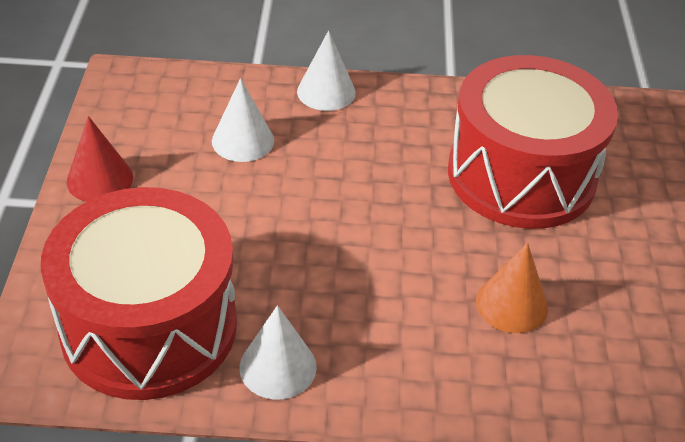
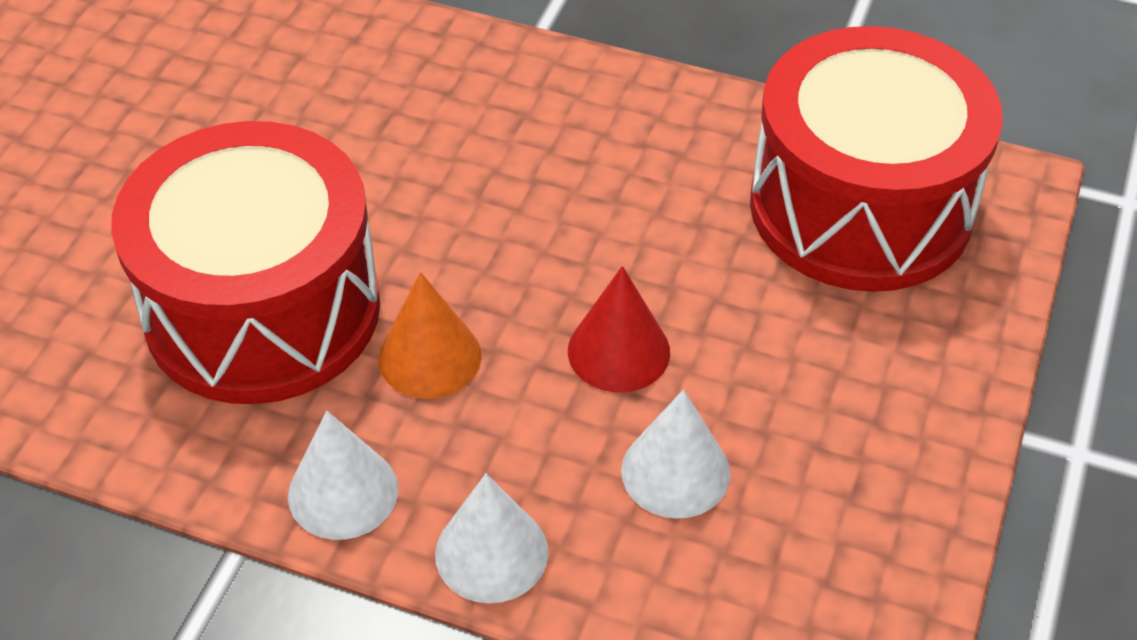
camera: 160 degrees left, 5 degrees up
(100, 179) = (923, 444): red cone -> red cone (618, 351)
(278, 367) = (714, 133): white cone -> white cone (343, 492)
(511, 304) = (403, 142): orange cone -> orange cone (429, 357)

